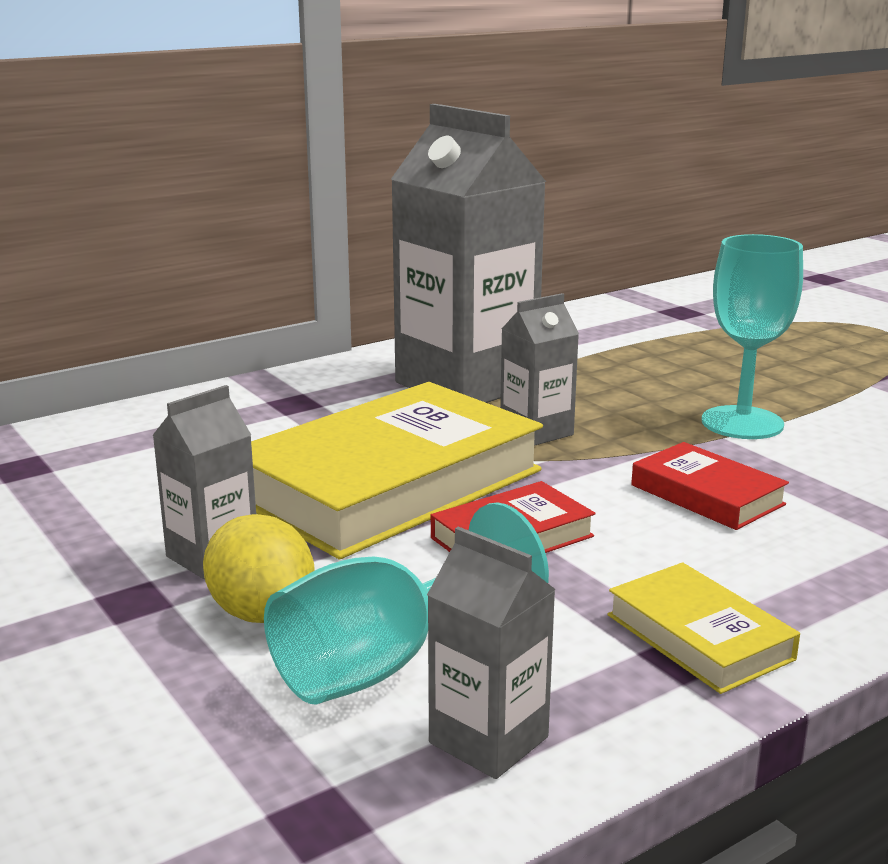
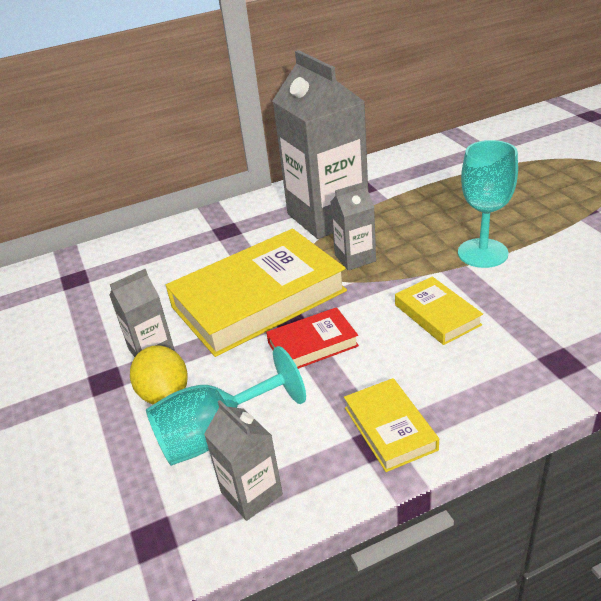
camera: 15 degrees right, 15 degrees up
(707, 495) = (437, 315): red book -> yellow book

